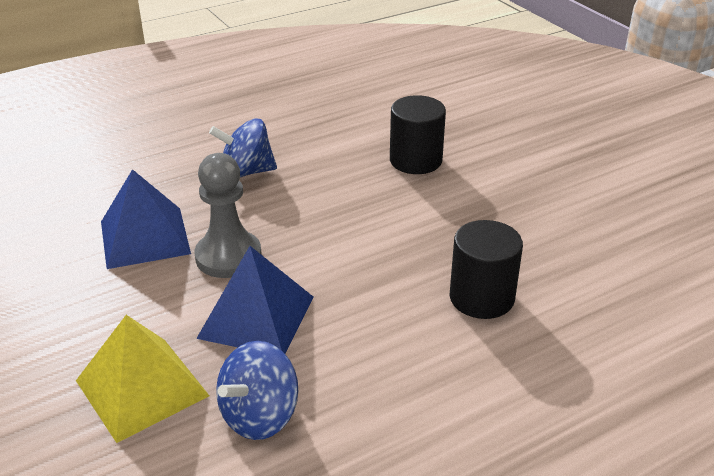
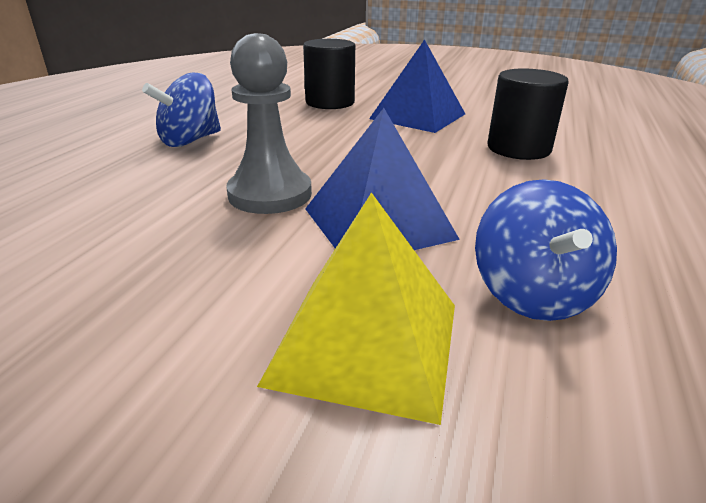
camera: 40 degrees left, 5 degrees down
(144, 237) = (141, 212): blue pyramid -> blue pyramid (417, 116)

